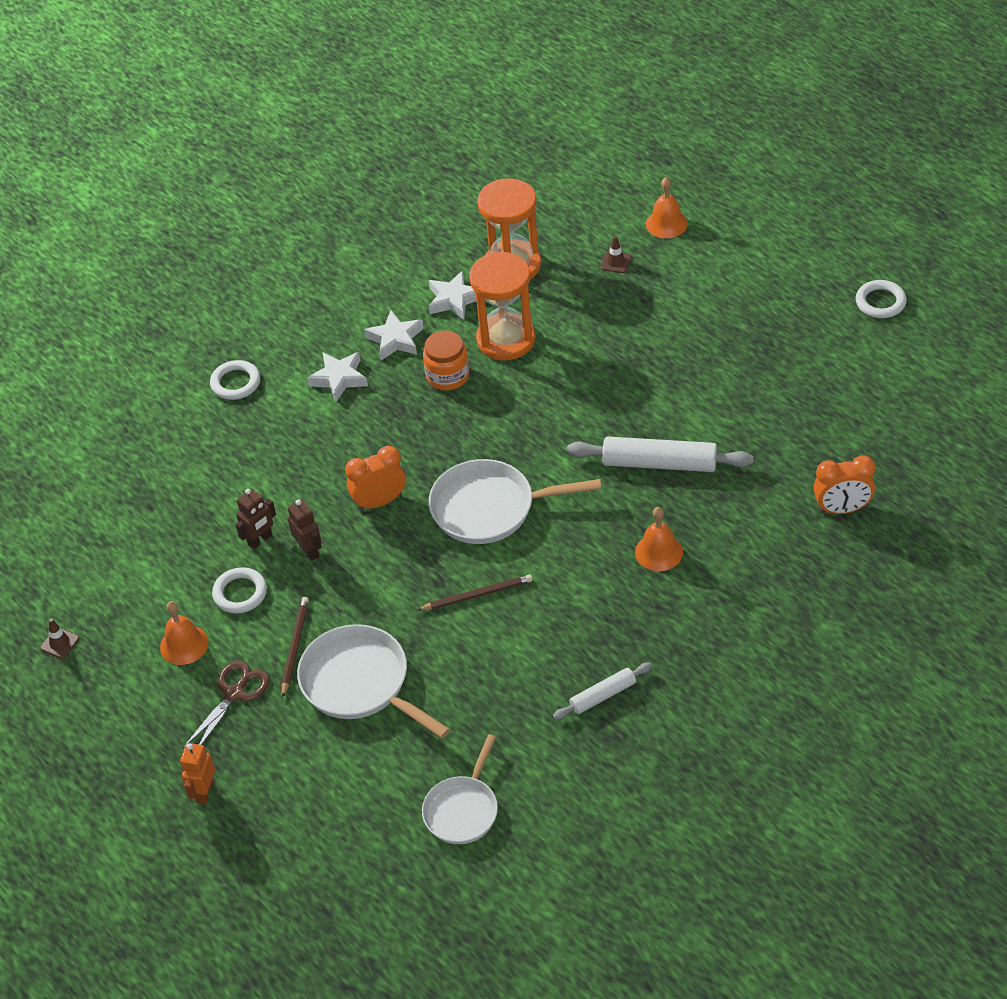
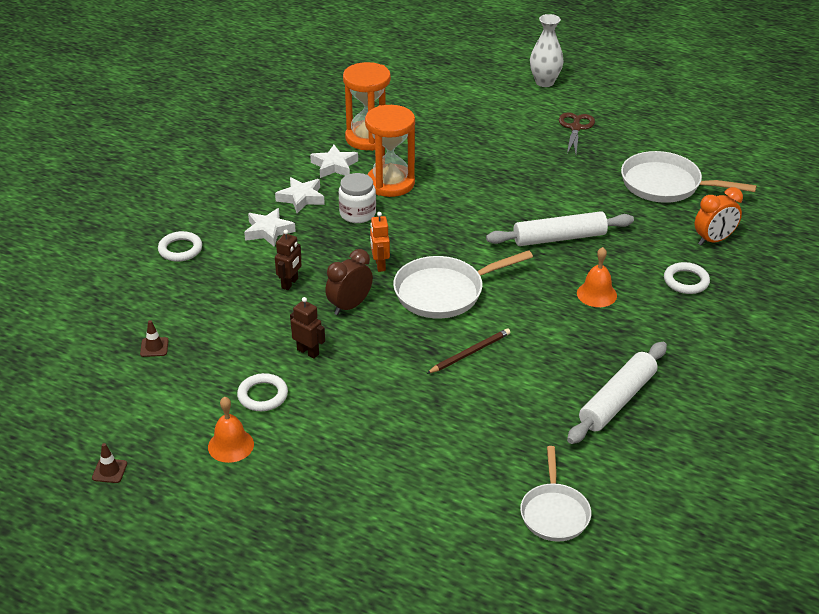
camera: 25 degrees left, 10 degrees down
(204, 792) = (311, 558): orange robot -> orange robot (380, 265)
(234, 694) = (298, 472): brown scissors -> brown scissors (575, 128)
(260, 540) = (260, 353): brown robot -> brown robot (290, 283)
(295, 646) = (334, 424): brown pencil -> none
(360, 684) = (408, 439): white pan -> white pan (666, 185)
(379, 502) = (349, 306): orange clock -> brown clock
(447, 376) = (357, 214): orange jar -> white jar
(603, 696) = (617, 400): white rolling pin -> white rolling pin, size x1.76
(616, 262) = (446, 124): brown traffic cone -> brown traffic cone (154, 347)
(666, 223) = (469, 96): orange bell -> none
(773, 218) = (544, 82): none -> white vase
(880, 302) = (652, 116): white ring -> white ring (686, 281)

